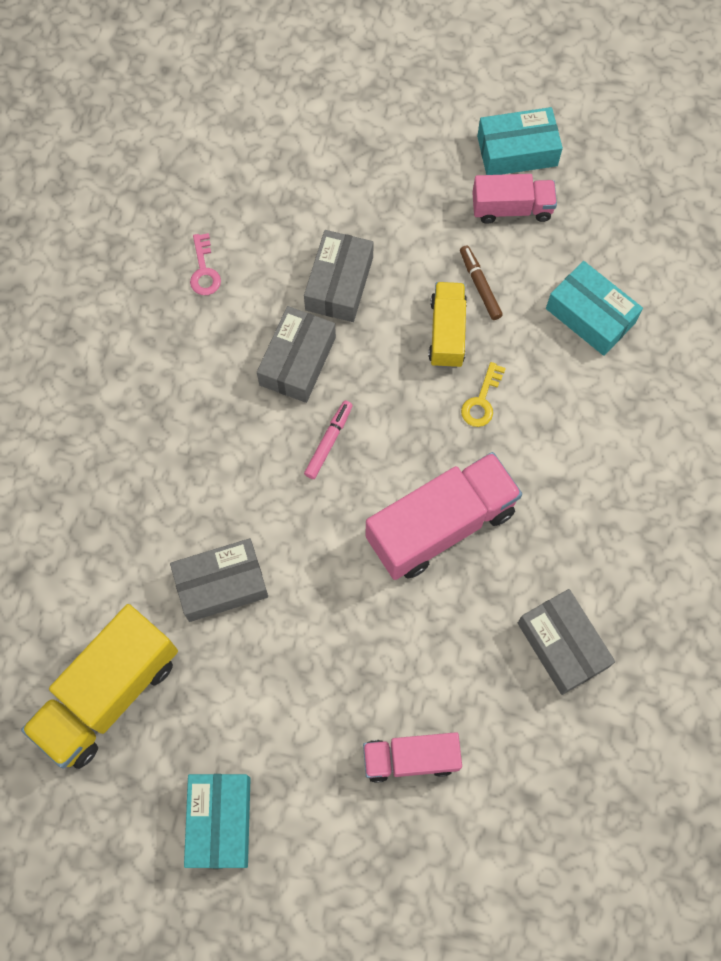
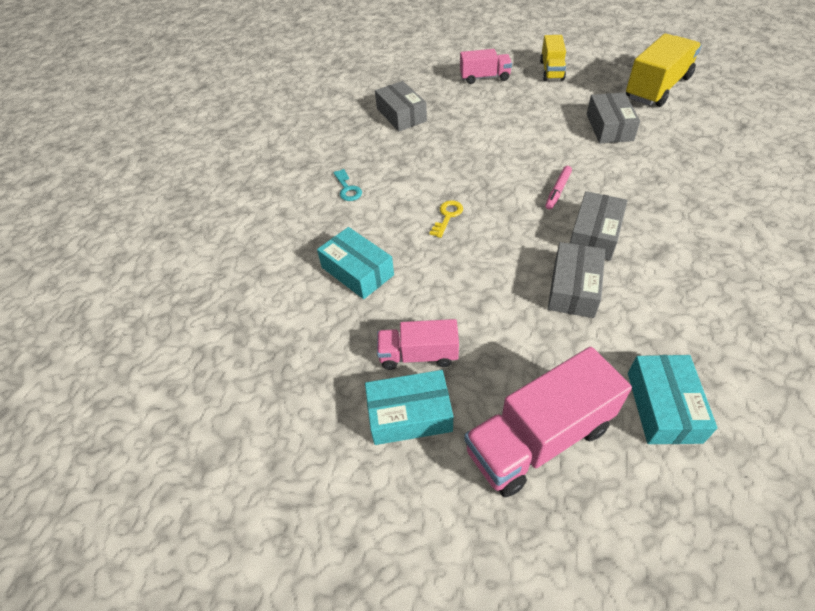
camera: 175 degrees left, 20 degrees down
(204, 270) = (701, 295): pink key -> none
(220, 822) = (578, 57): turquoise box -> turquoise box (663, 406)
(221, 584) = (609, 127): grey box -> grey box turned 75 degrees counterclockwise
(441, 525) = (474, 156): pink truck -> pink truck (538, 438)
(447, 332) = (476, 256): yellow truck -> yellow truck (551, 70)
(479, 285) = (449, 290): brown marker -> none
(626, 462) = (347, 189): none -> turquoise key

